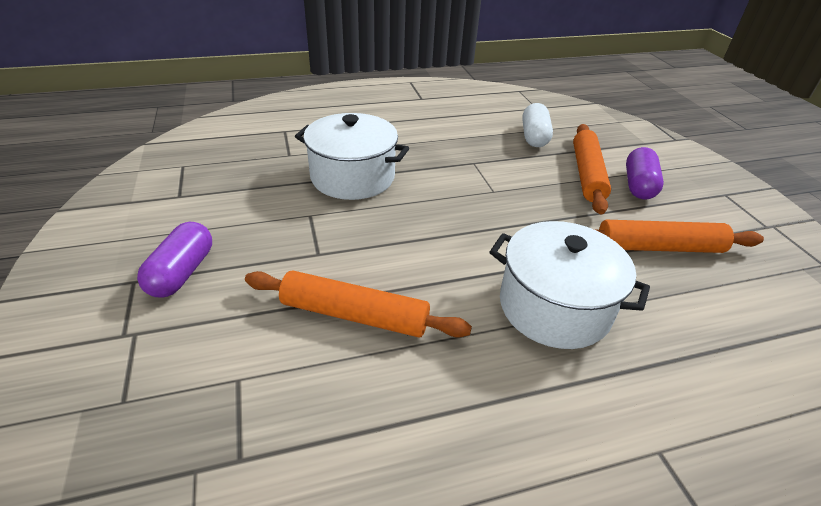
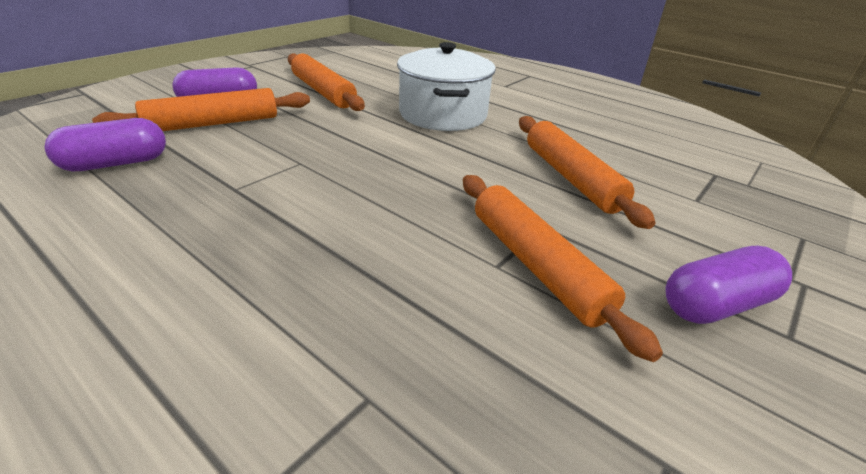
camera: 125 degrees left, 5 degrees down
(293, 227) = (535, 265): none -> orange rolling pin
(353, 177) = (369, 271): white pot -> none
(534, 137) = (115, 163): white capsule -> purple capsule

